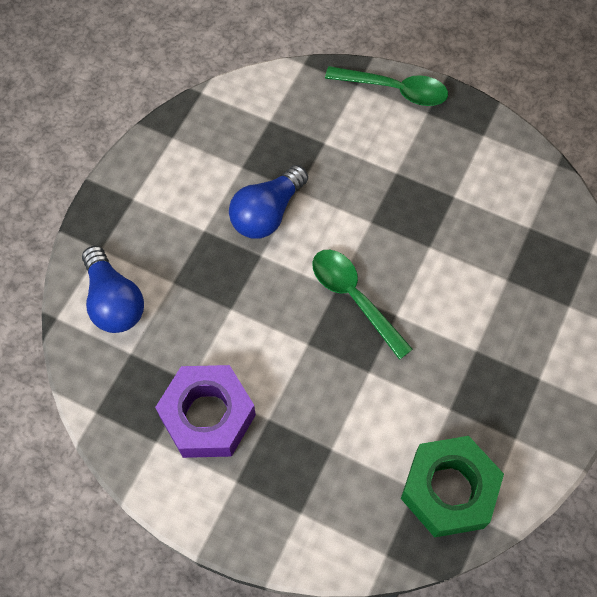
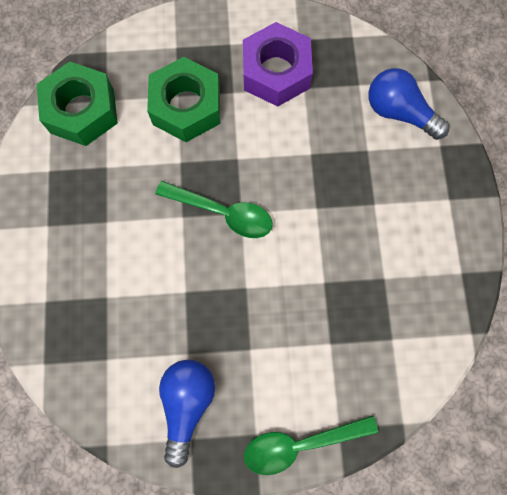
camera: 150 degrees right, 10 degrees up
(267, 213) = (335, 247): blue light bulb -> blue light bulb (187, 404)
(329, 430) = (186, 107): none -> green nut

